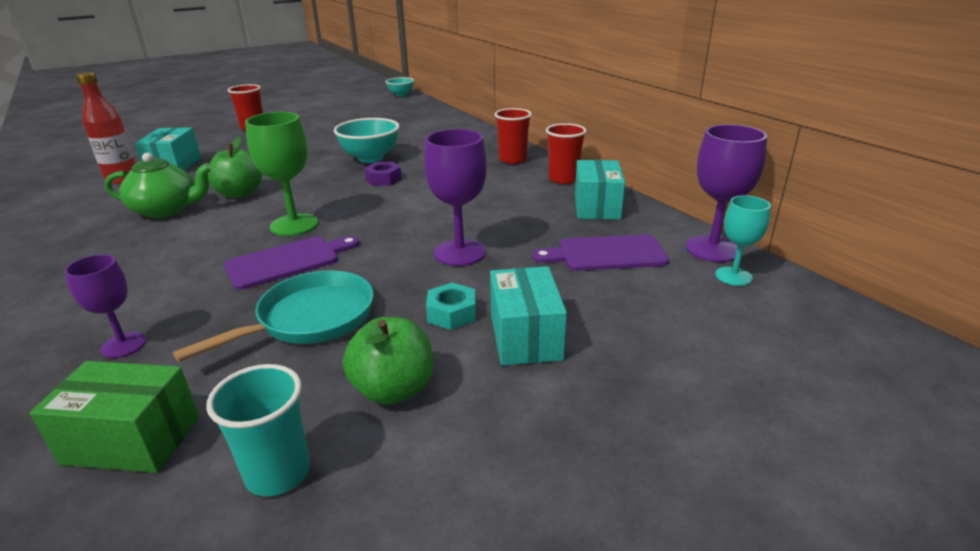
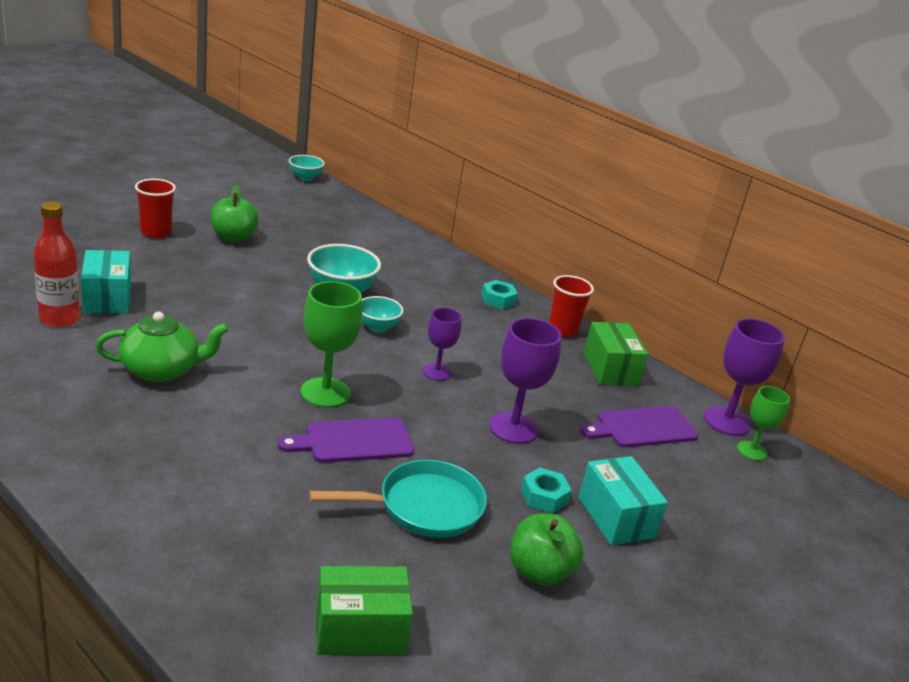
camera: 20 degrees left, 0 degrees up
(124, 345) = (270, 542): purple goblet -> purple goblet (437, 372)
(240, 193) = (228, 346): green apple -> green apple (233, 238)
(278, 473) = (497, 646): turquoise cup -> none
(287, 261) = (354, 441): purple cutting board -> purple cutting board turned 150 degrees counterclockwise
(310, 319) = (423, 507): turquoise pan -> turquoise pan turned 45 degrees clockwise
(383, 179) = (377, 327): purple nut -> turquoise bowl
(512, 159) = (498, 300): red cup -> turquoise nut
(596, 206) = (610, 369): turquoise box -> green box
(733, 276) = (752, 451): turquoise goblet -> green goblet

